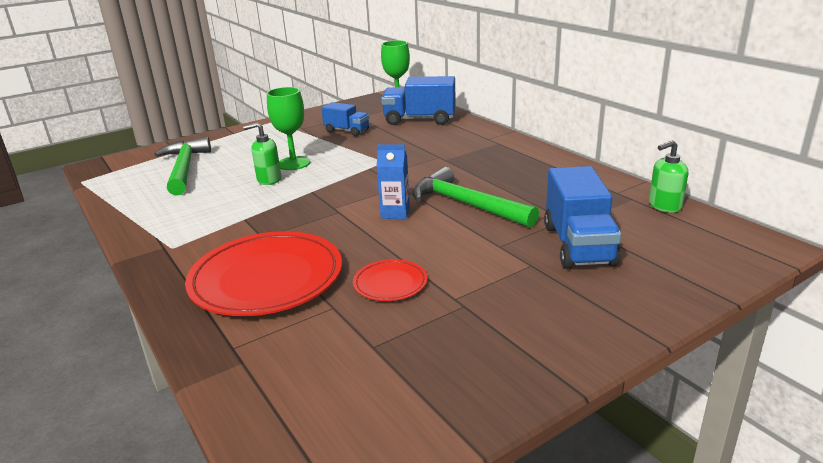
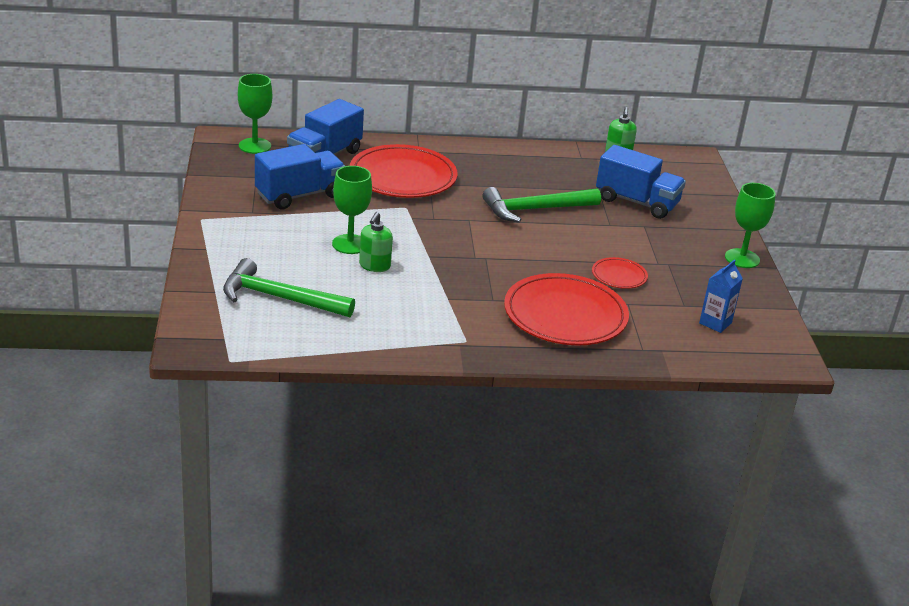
camera: 65 degrees left, 5 degrees up
(347, 131) = (299, 195): blue truck -> blue truck, size x1.64
(395, 213) = (516, 238): blue carton -> blue carton (715, 323)
(432, 147) = (403, 177): none -> red plate
(562, 357) = (742, 258): none -> green goblet

